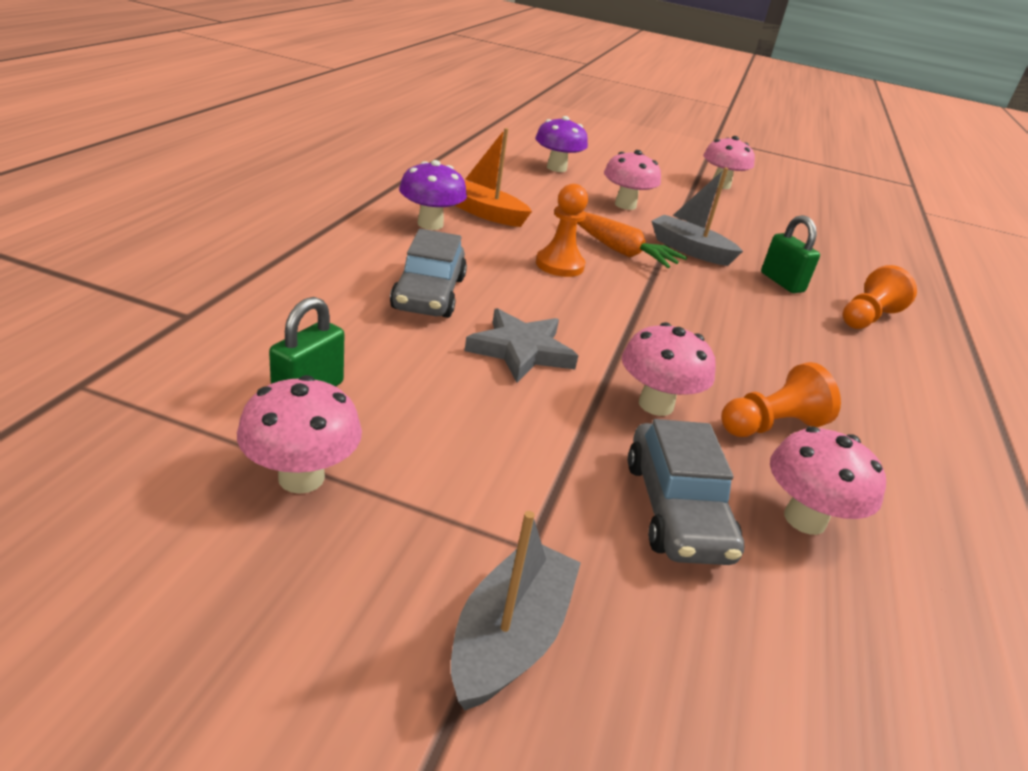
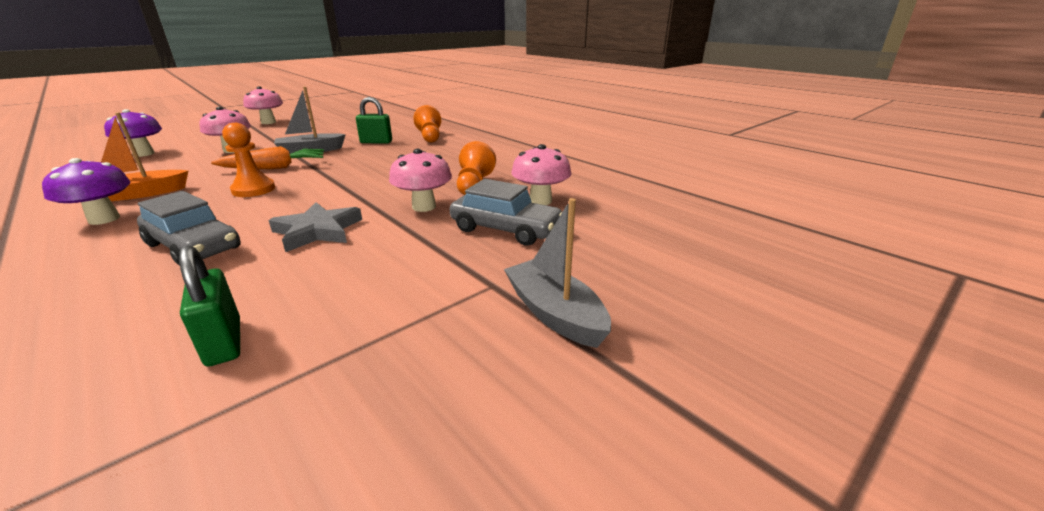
camera: 55 degrees left, 5 degrees down
(301, 477) = (326, 372): pink mushroom -> none

